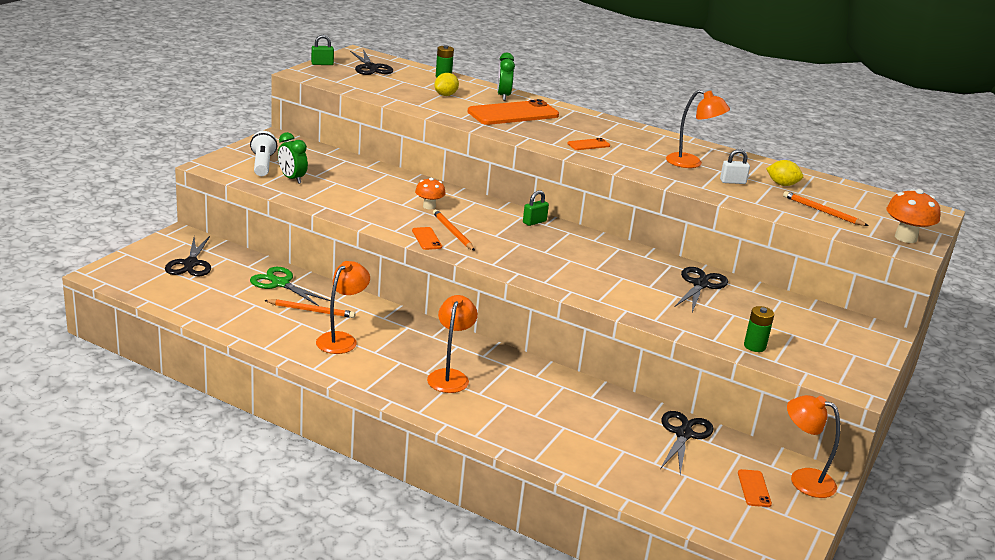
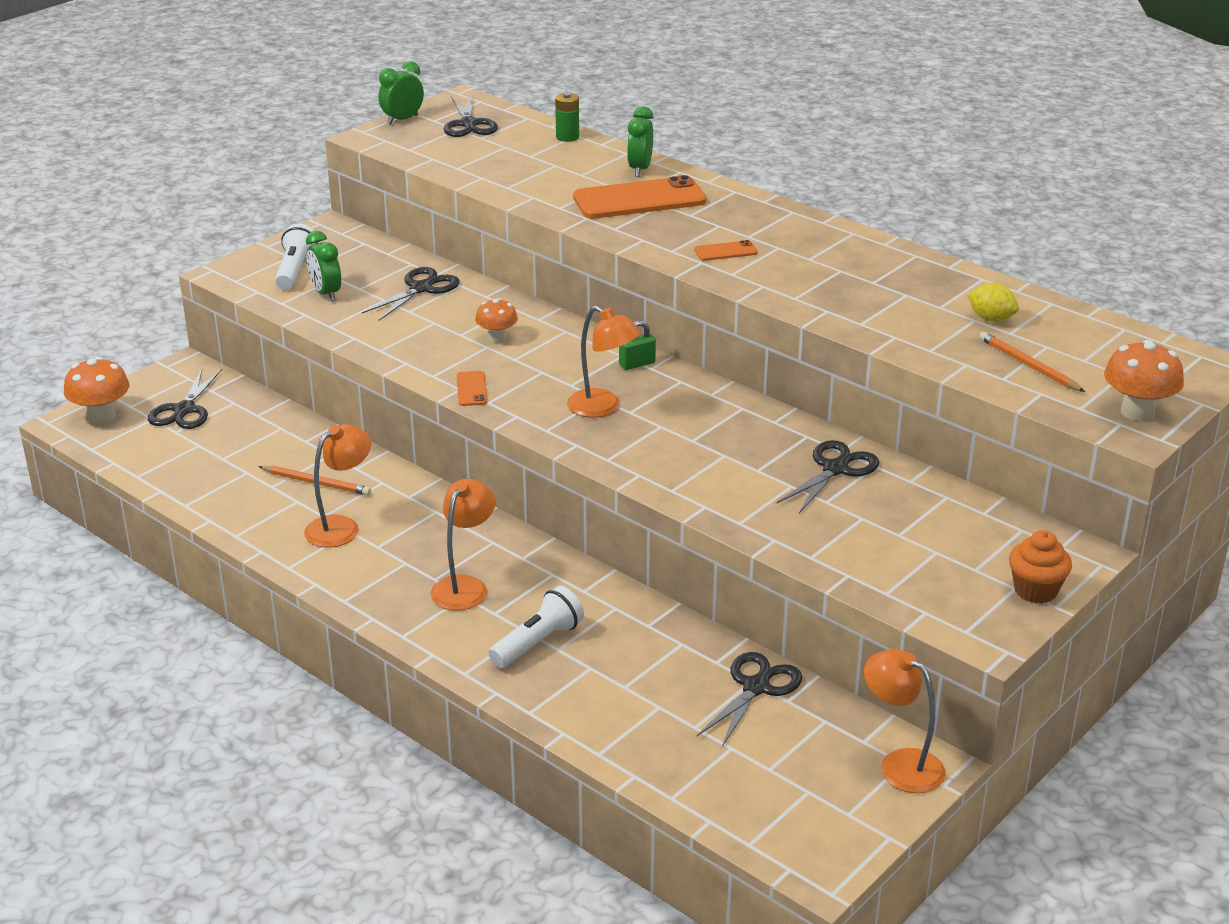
camera: 15 degrees right, 5 degrees up
(127, 269) = (101, 416): none -> orange mushroom
(280, 284) = (290, 442): green scissors -> none
(322, 64) = (402, 120): green padlock -> green clock
(360, 176) = (421, 288): none -> black scissors
(445, 95) = (555, 169): yellow lemon -> none
(452, 232) = (512, 379): orange pencil -> none
(519, 412) = (538, 642): none -> white flashlight
(691, 163) = (867, 282): orange lamp -> orange lamp (603, 408)
(732, 182) = (914, 314): white padlock -> none
(754, 346) = (867, 569): green battery -> none
(754, 488) = (820, 773): orange phone -> none
(868, 356) = (1035, 590): none -> orange cupcake

